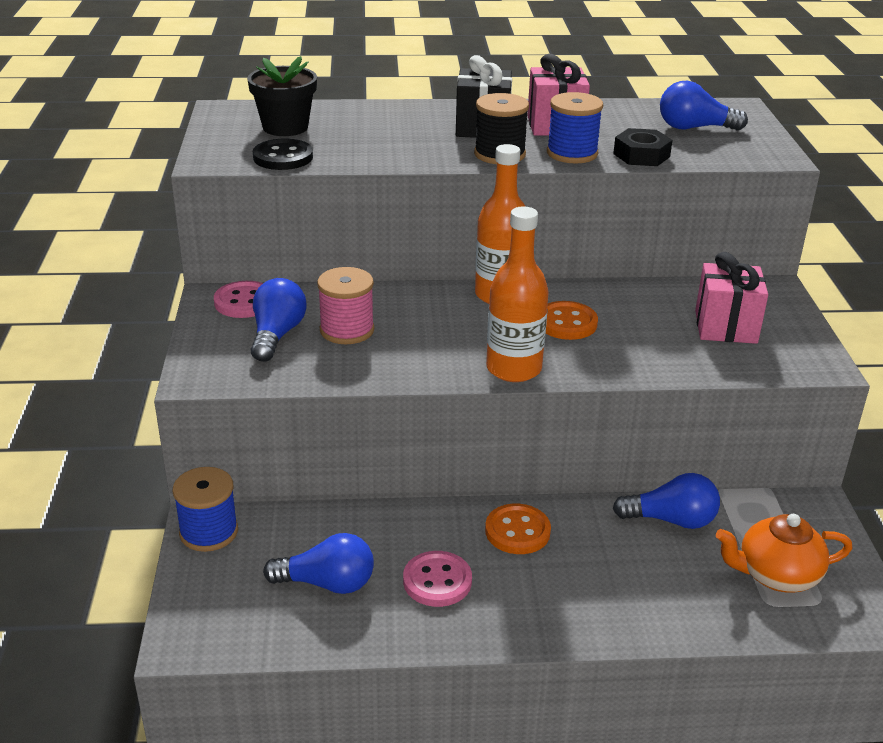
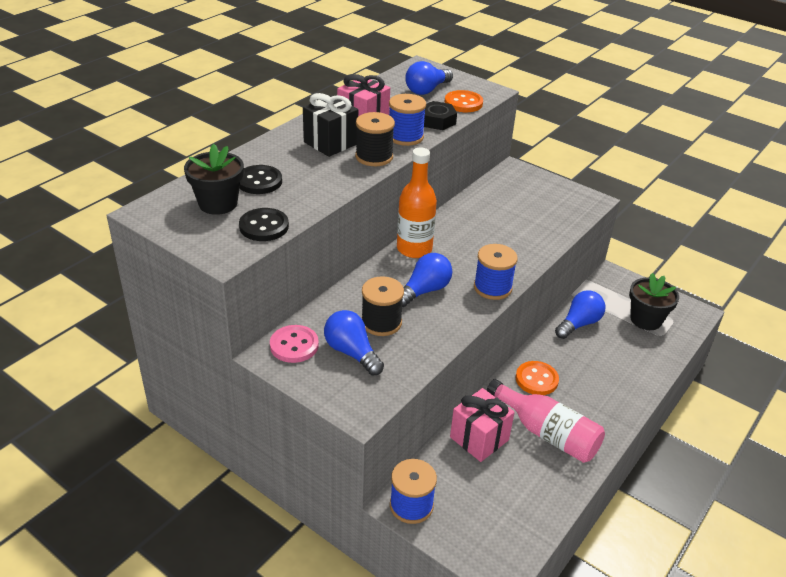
camera: 50 degrees left, 5 degrees up
(327, 583) = (508, 478): blue light bulb -> blue light bulb (424, 291)
(347, 330) = (381, 322): pink spool -> black spool
(352, 127) = (259, 181): none -> black button
(437, 581) = (547, 433): pink button -> pink bottle
(513, 369) = (492, 287): orange bottle -> blue spool
(566, 323) = (469, 245): orange button -> orange button (463, 103)
(725, 327) = (531, 203): pink gift -> pink gift (479, 438)
(776, 575) = (646, 319): orange teapot -> black flower pot

